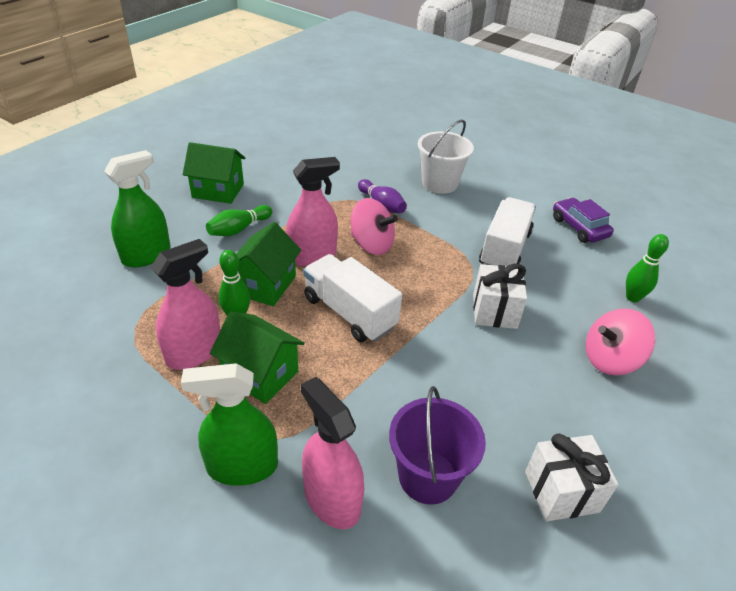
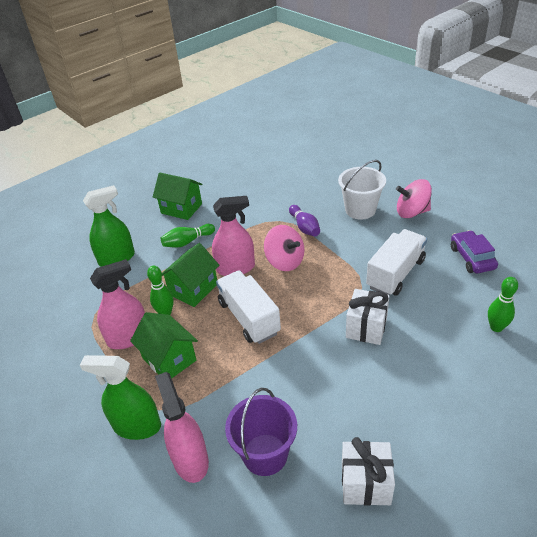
camera: 20 degrees right, 0 degrees up
(610, 359) = (451, 380): pink spinning top -> pink spinning top (412, 212)

